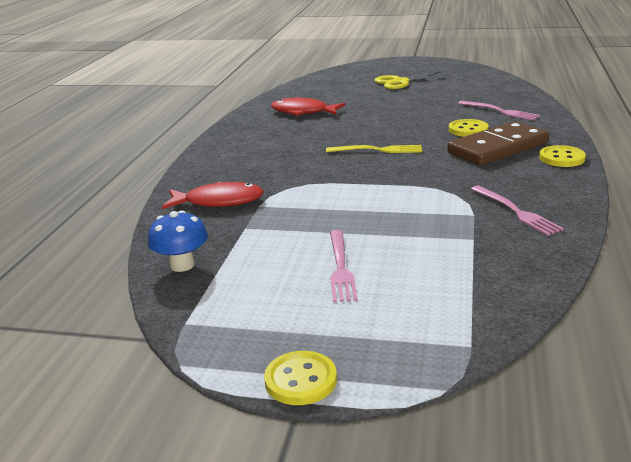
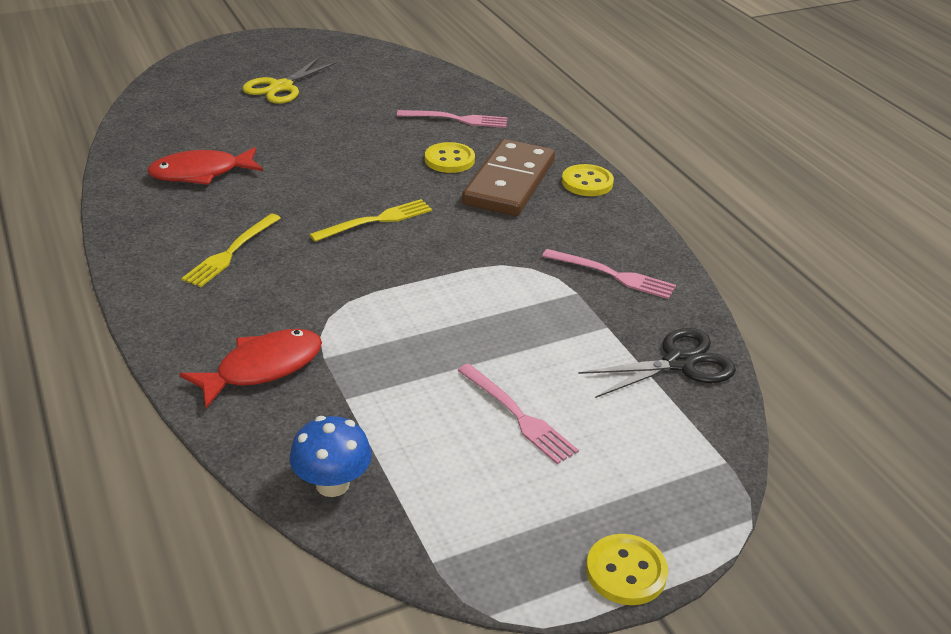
camera: 40 degrees left, 10 degrees up
(272, 148) = (231, 252): none -> yellow fork
(507, 274) = (679, 363): none -> black scissors

